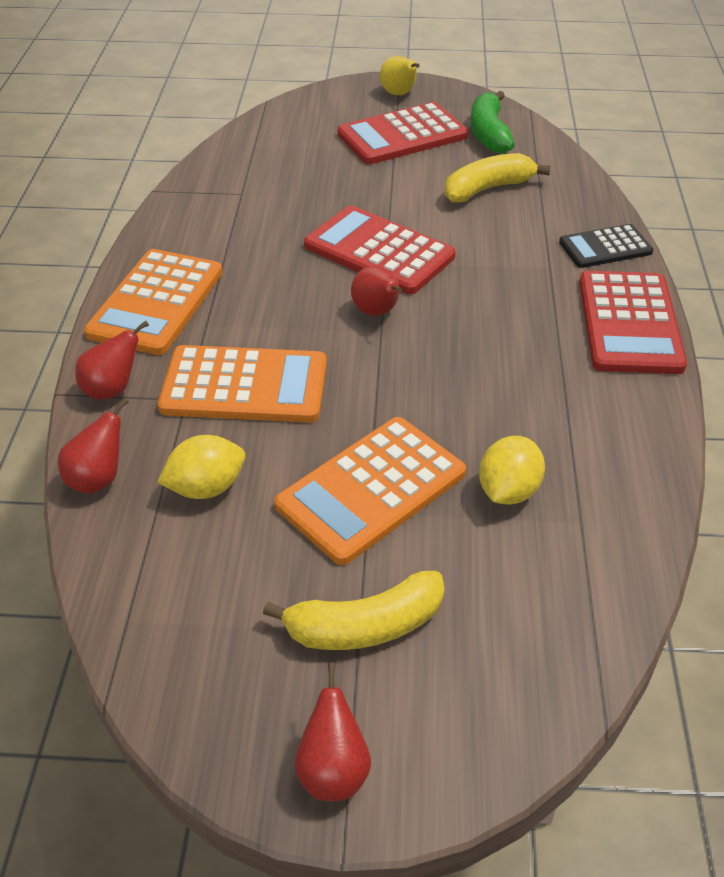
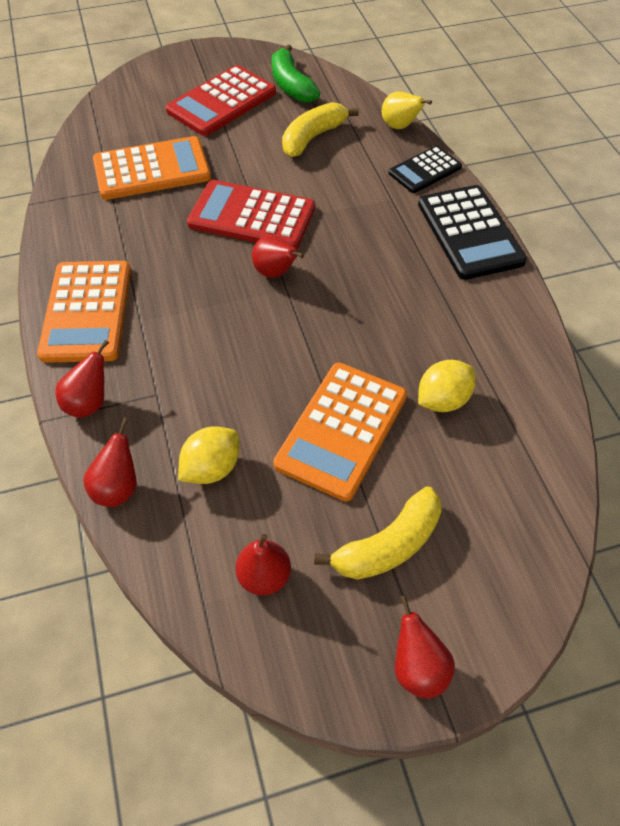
camera: 20 degrees left, 10 degrees up
(206, 614) = (264, 577): none -> red pear
(244, 386) = (199, 369): orange calculator -> orange calculator (152, 170)
(399, 94) = (201, 62): yellow pear -> yellow pear (400, 126)
(508, 491) = (443, 400): yellow lemon -> yellow lemon turned 45 degrees clockwise
(629, 323) = (469, 233): red calculator -> black calculator

